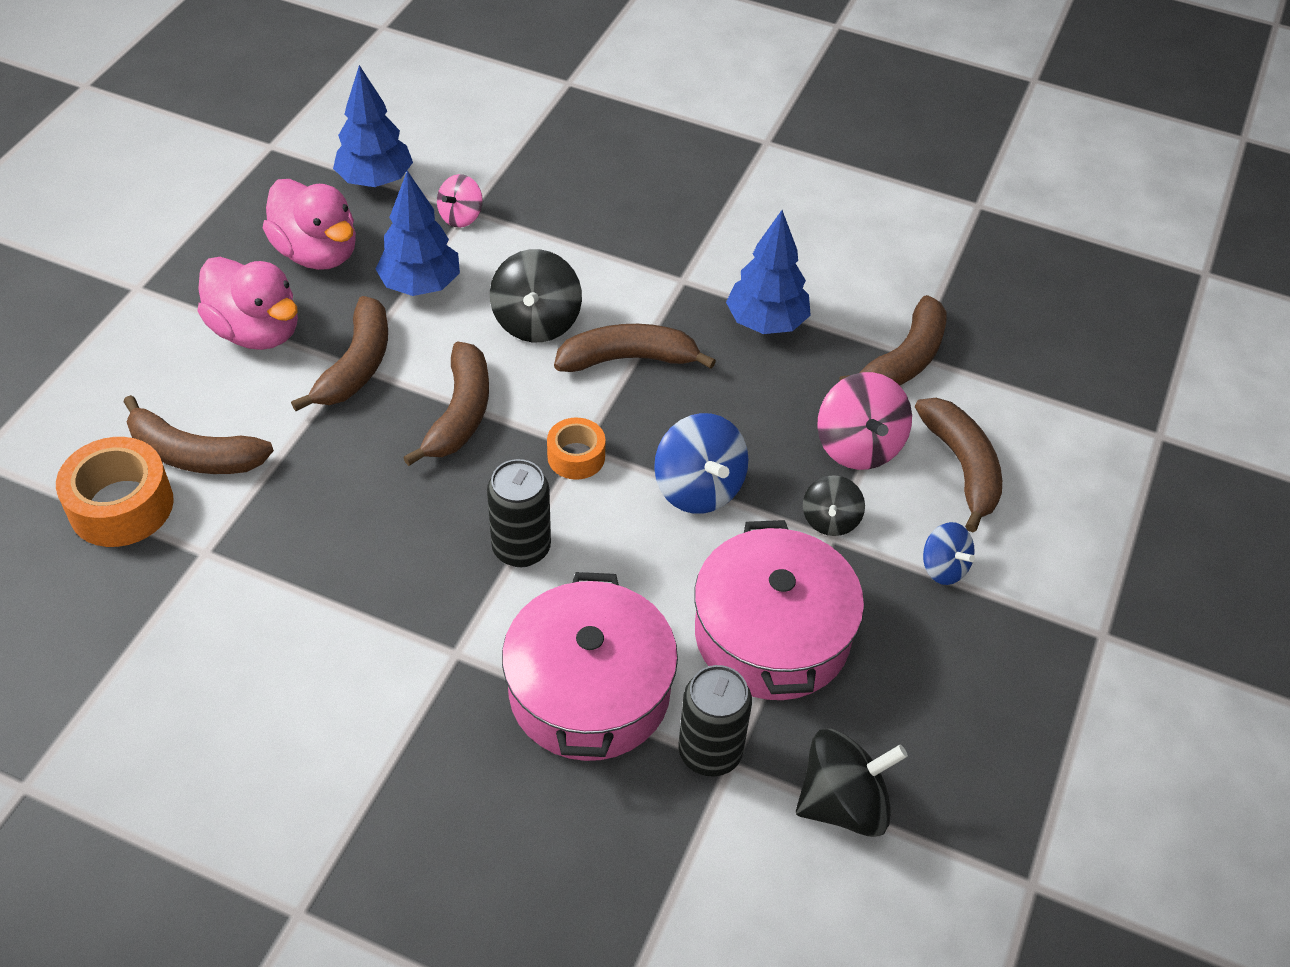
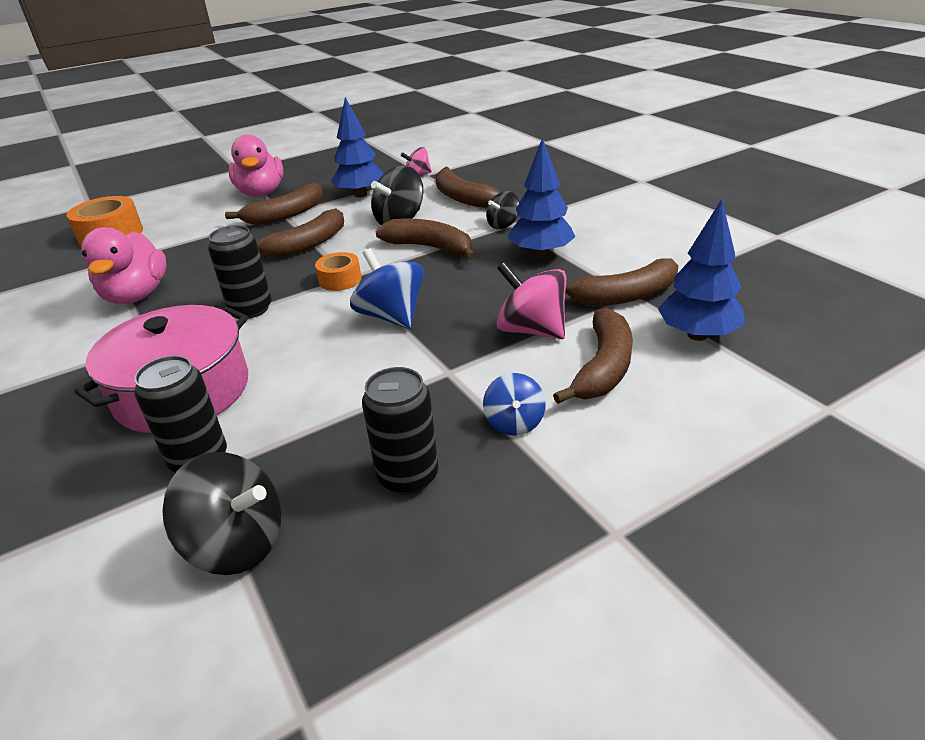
camera: 40 degrees right, 15 degrees down
(194, 454) = (167, 226): brown banana -> brown banana (462, 198)
(317, 253) = (329, 174): pink duck -> pink duck (136, 295)
(375, 180) = (394, 157): blue tree -> blue tree (697, 335)
(698, 488) = (391, 316): blue spinning top -> blue spinning top turned 135 degrees clockwise
(772, 635) = (333, 410): pink pot -> none
(830, 520) = (459, 362): black spinning top -> black spinning top (503, 225)
(858, 446) = (531, 330): pink spinning top -> pink spinning top turned 105 degrees clockwise
(911, 668) = (408, 476): none -> black can

